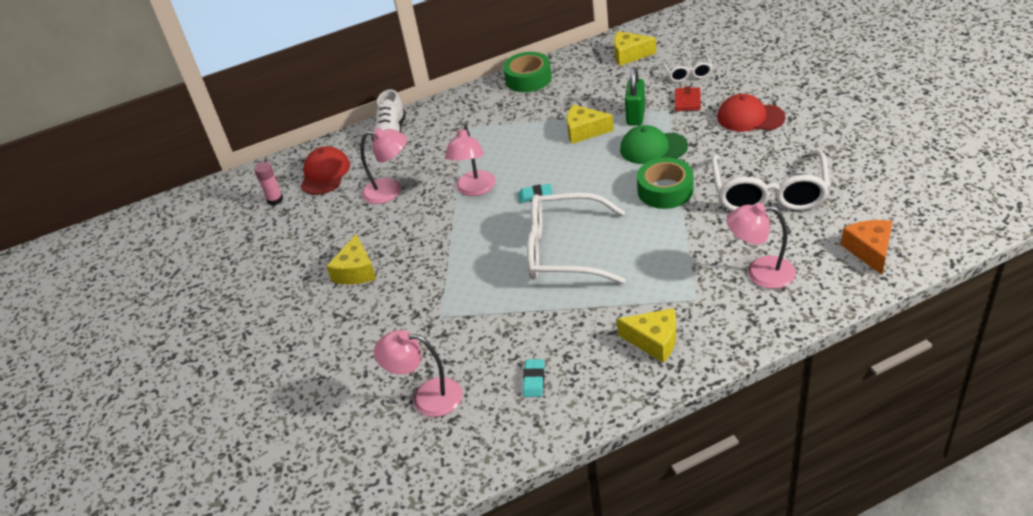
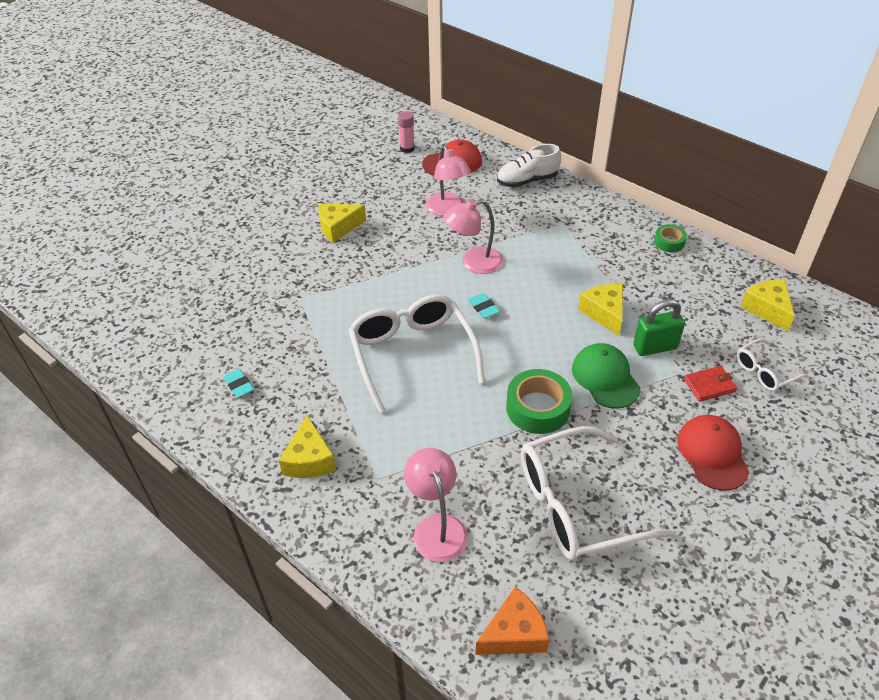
camera: 60 degrees right, 5 degrees up
(427, 397) = (206, 322): pink lamp -> none
(528, 79) = (669, 242): green tape -> green tape, size x0.57
(534, 380) = (239, 385): turquoise eraser -> turquoise eraser turned 75 degrees clockwise

